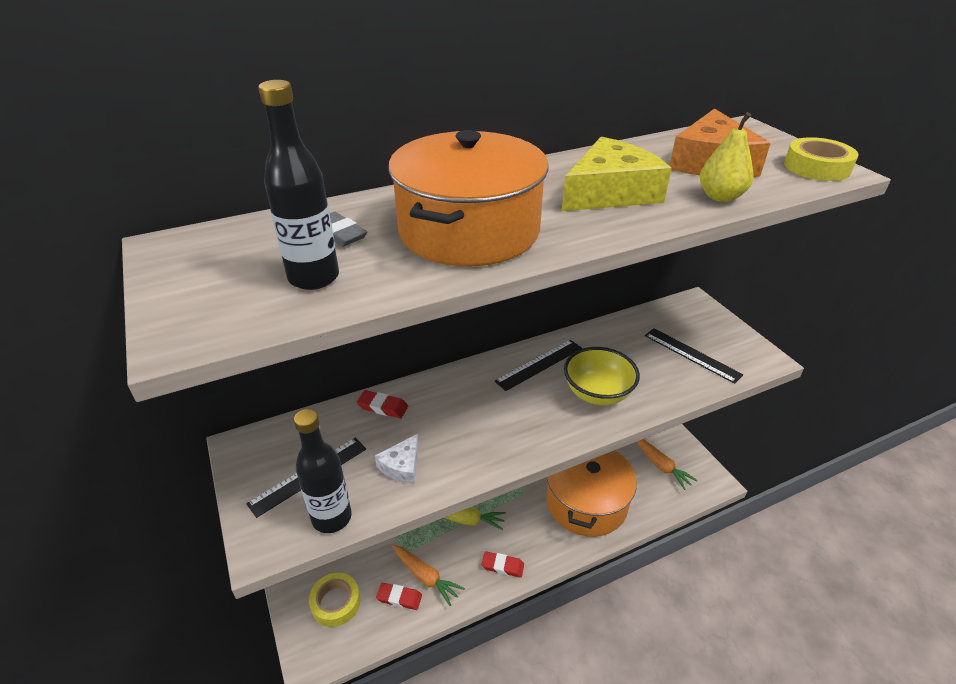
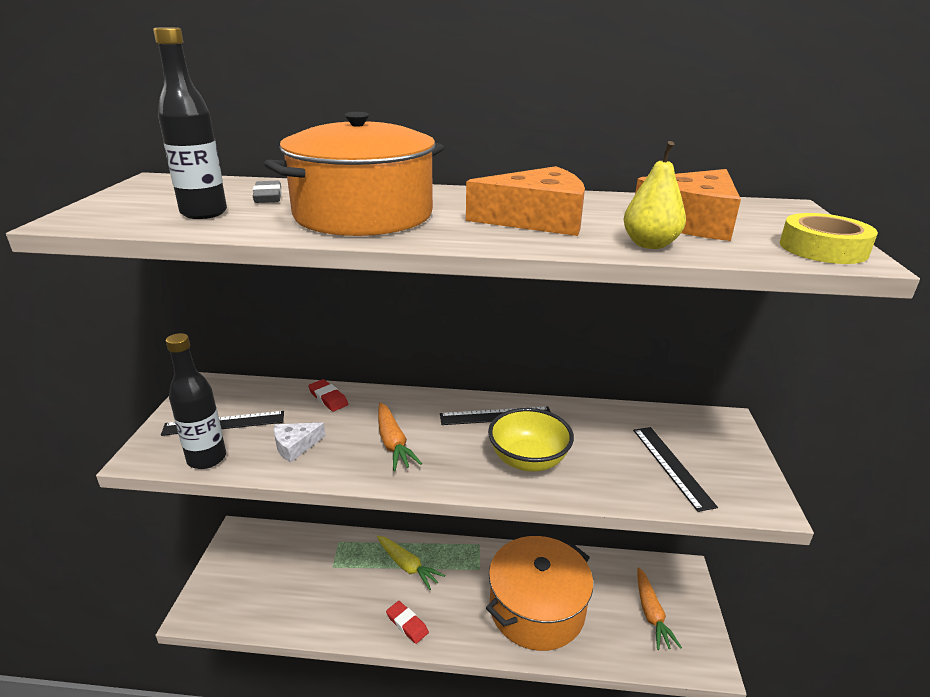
camera: 30 degrees right, 10 degrees down
(336, 602) = (250, 578): yellow tape -> none
(399, 598) = (299, 601): red eraser -> none
(426, 577) = (334, 596): orange carrot -> orange carrot (393, 443)
(610, 192) = (536, 219): yellow cheese -> orange cheese

